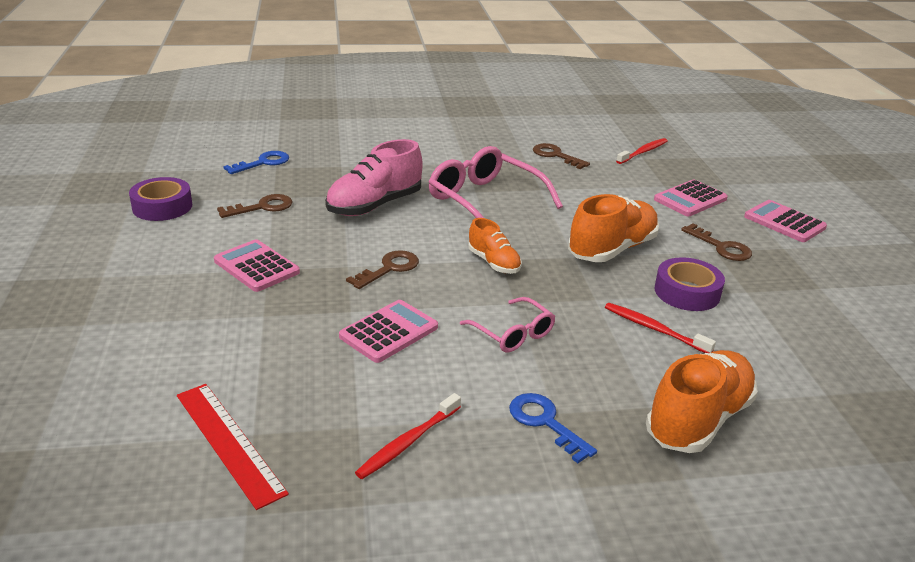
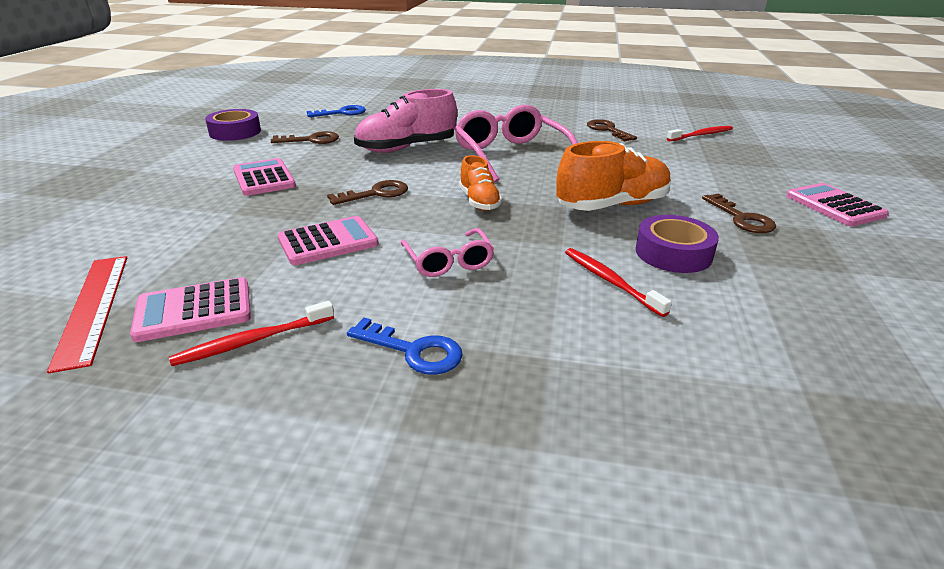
camera: 20 degrees right, 0 degrees up
(545, 423) = (413, 351): blue key -> blue key turned 135 degrees clockwise
(690, 199) = (729, 175): pink calculator -> pink calculator (194, 310)
(698, 419) = (602, 384): orange shoe -> none

